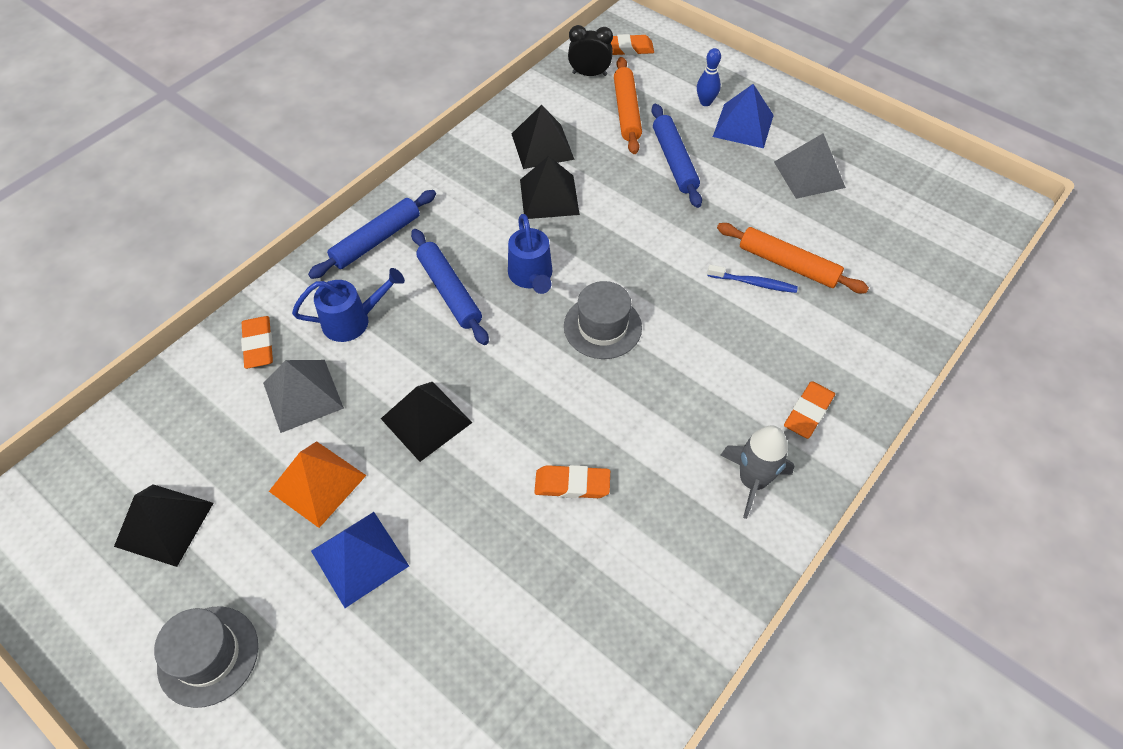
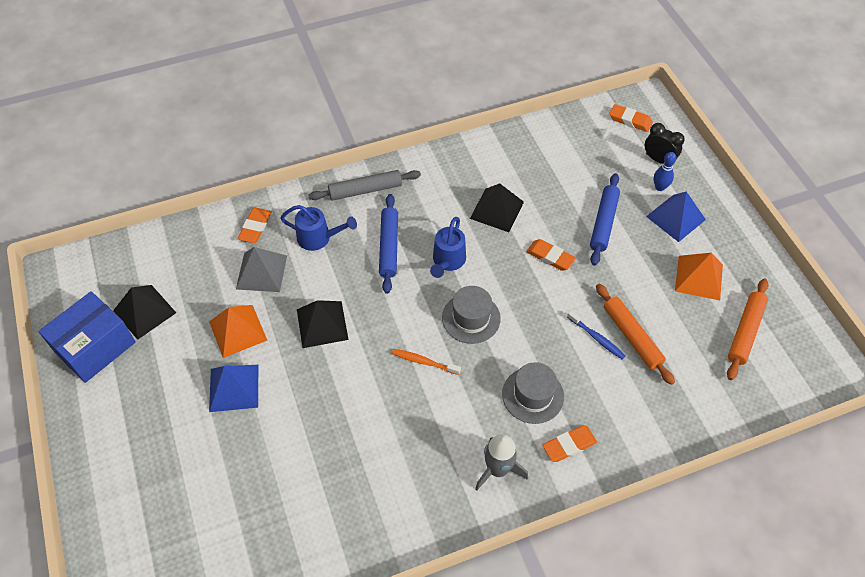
camera: 30 degrees right, 0 degrees up
(116, 609) = (95, 347): none -> blue box
(208, 655) = (125, 398): grey hat -> grey hat (533, 395)
(376, 240) = (365, 190): blue rolling pin -> grey rolling pin
(542, 146) = (517, 171): black pyramid -> none
(572, 484) = (383, 410): orange eraser -> orange eraser (550, 257)
(582, 403) = (424, 362): none -> orange toothbrush
(589, 74) = (587, 129): black clock -> black clock (658, 160)
(626, 111) = (595, 169): orange rolling pin -> orange rolling pin (745, 332)
(809, 174) = (699, 277): grey pyramid -> orange pyramid

